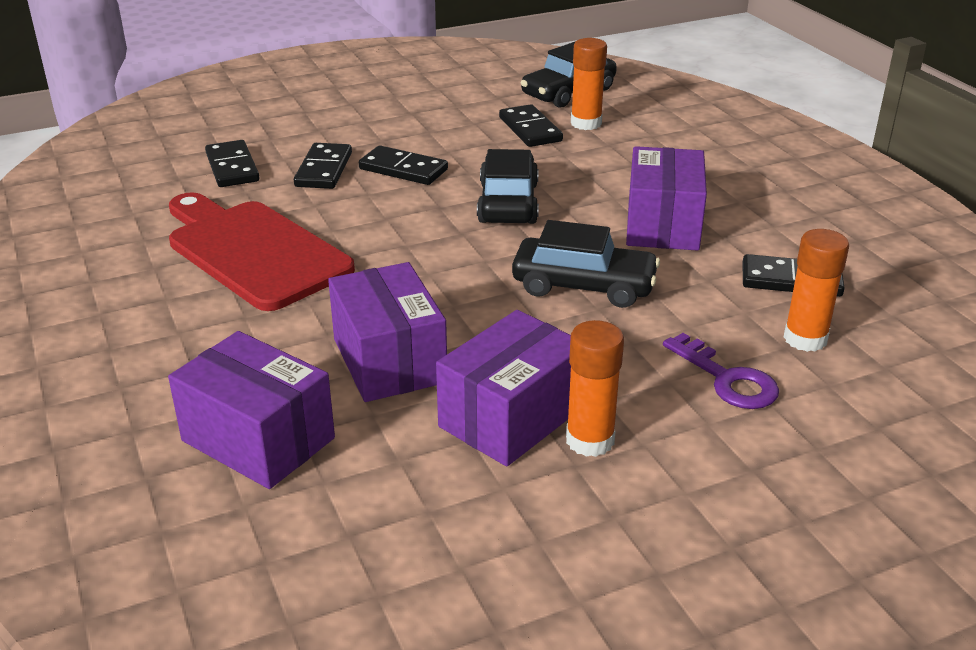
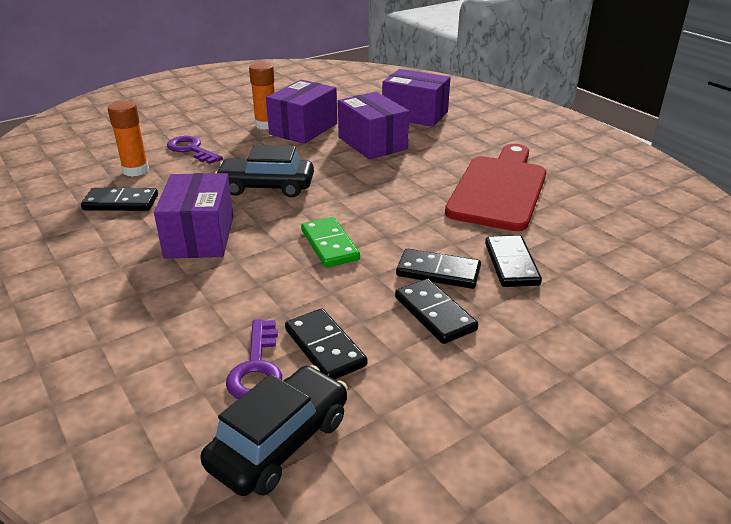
camera: 170 degrees right, 0 degrees up
(232, 167) = (595, 258): black domino -> black domino (434, 314)
(253, 251) = (499, 189): red cutting board -> red cutting board turned 105 degrees counterclockwise
(508, 203) = (330, 245): black car -> green domino
(586, 123) = (256, 368): orange glue stick -> purple key

